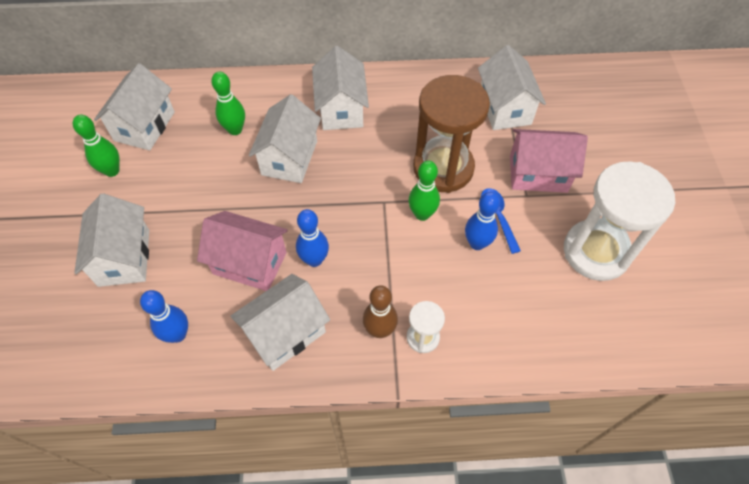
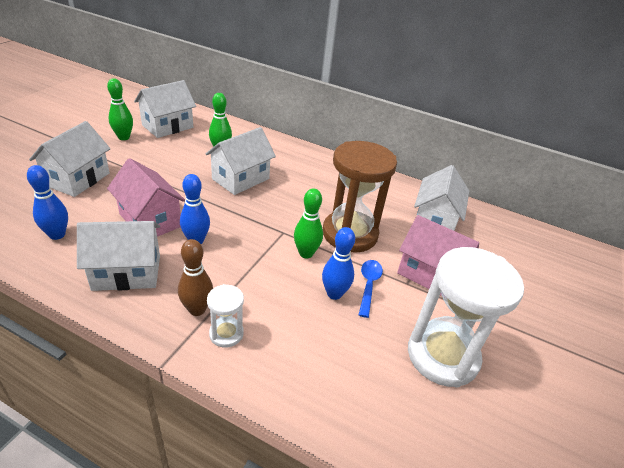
camera: 25 degrees right, 20 degrees down
(341, 109) = (304, 170): white house -> none

